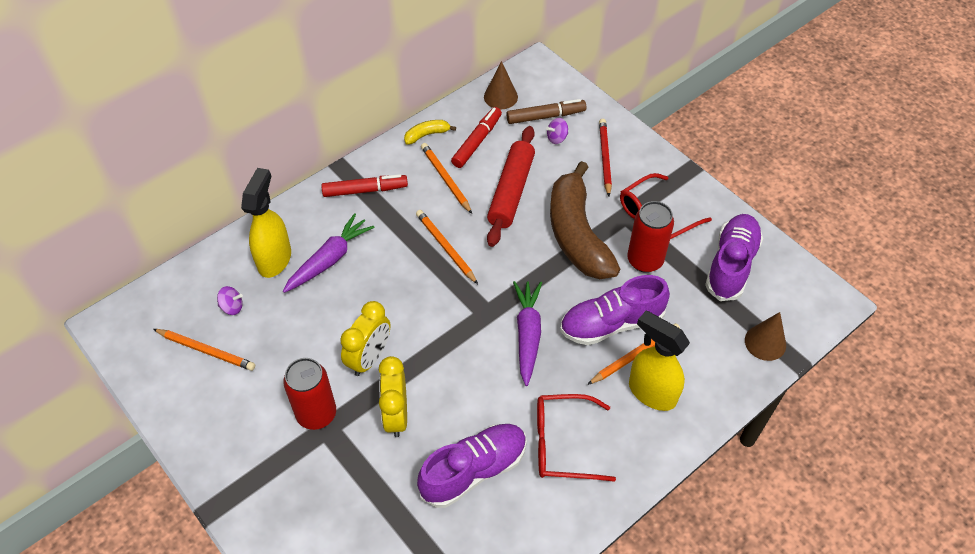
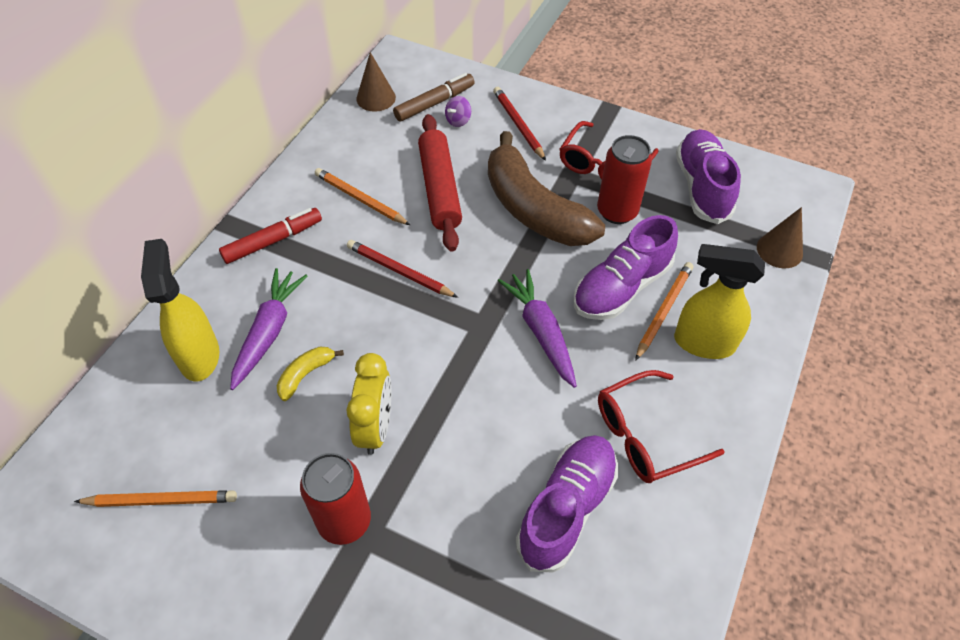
camera: 25 degrees left, 0 degrees up
(232, 307) = (171, 433): purple spinning top -> none
(396, 415) = (442, 482): yellow clock -> none
(427, 135) = (314, 160): yellow banana -> yellow banana (305, 374)
(446, 247) = (399, 271): orange pencil -> red pencil
(477, 142) = (374, 150): red marker -> none

